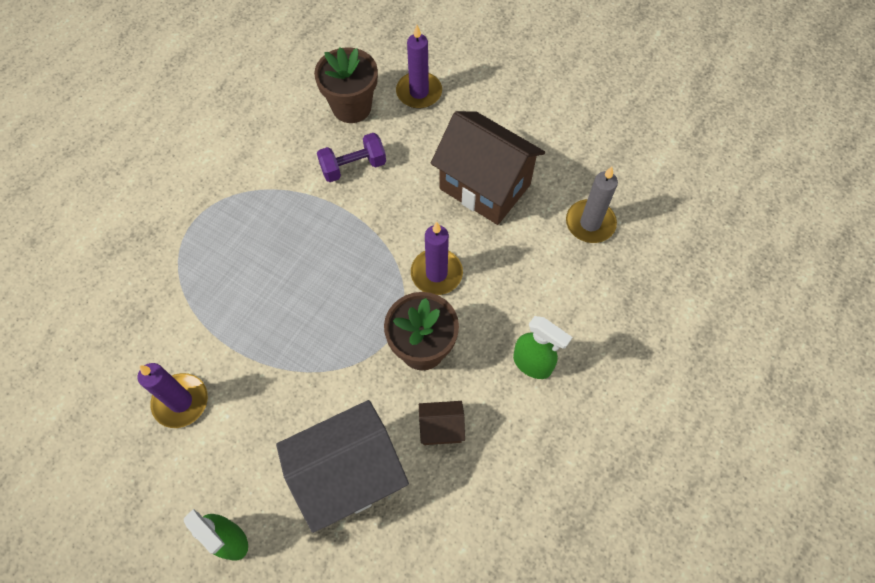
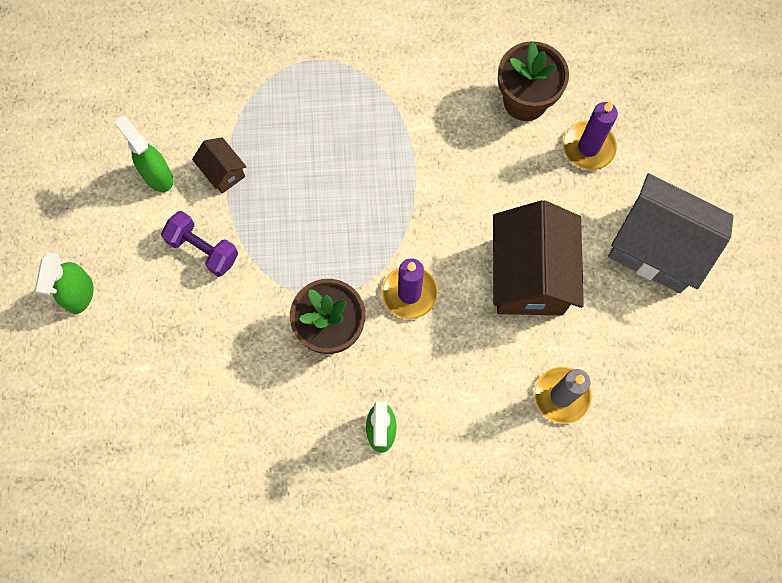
camera: 55 degrees right, 10 degrees up
(181, 401) = (157, 175): purple candle -> green spray bottle
(348, 475) = (185, 346): grey house -> grey house (657, 247)
(353, 166) = (463, 147): purple dumbbell -> purple dumbbell (203, 249)
(441, 428) = (272, 392): brown house -> brown house (223, 172)

